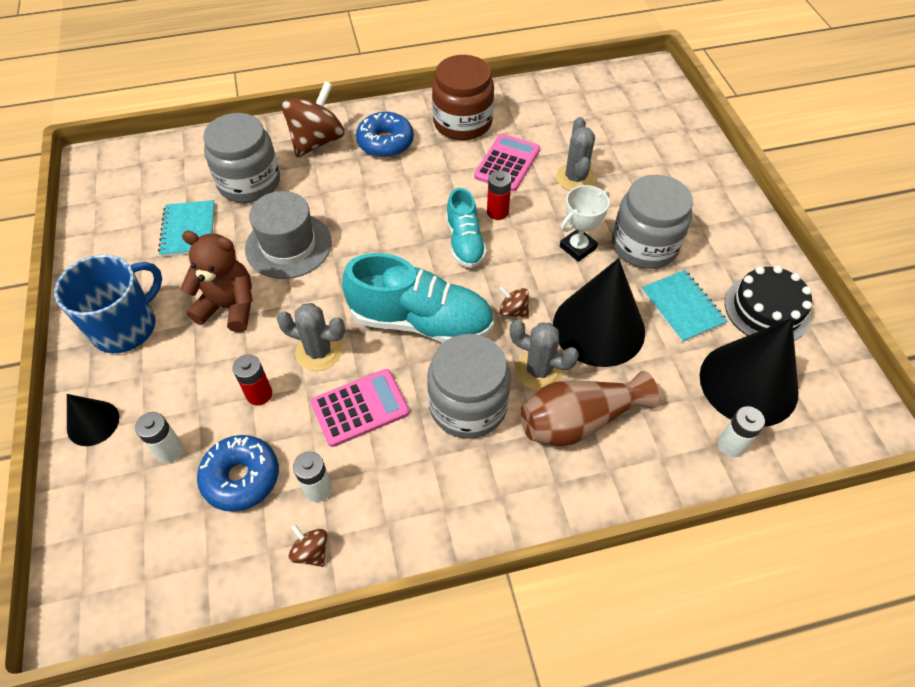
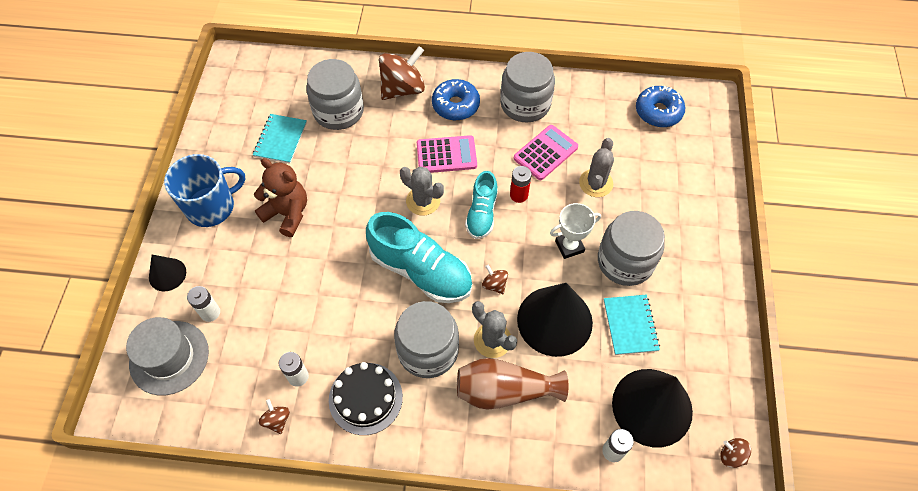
camera: 20 degrees right, 5 degrees up
(241, 477) = (250, 349): blue donut -> blue donut (658, 112)
(259, 394) = (284, 290): red battery -> none
(288, 245) = (348, 175): grey hat -> grey hat (169, 357)
(319, 351) = (337, 271): grey cactus -> grey cactus (423, 201)
(360, 408) = (350, 325): pink calculator -> pink calculator (446, 155)
(462, 122) = (525, 104): brown jar -> grey jar
(767, 309) = (700, 350): black cake -> black cake (365, 398)
(856, 406) = (731, 456): none -> brown spinning top

